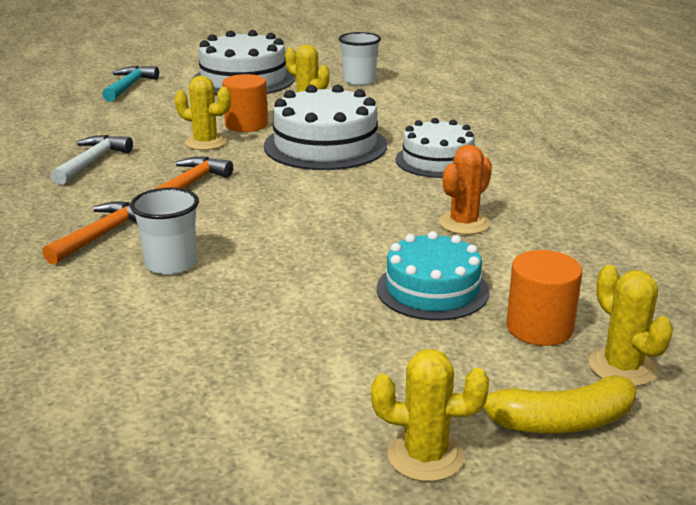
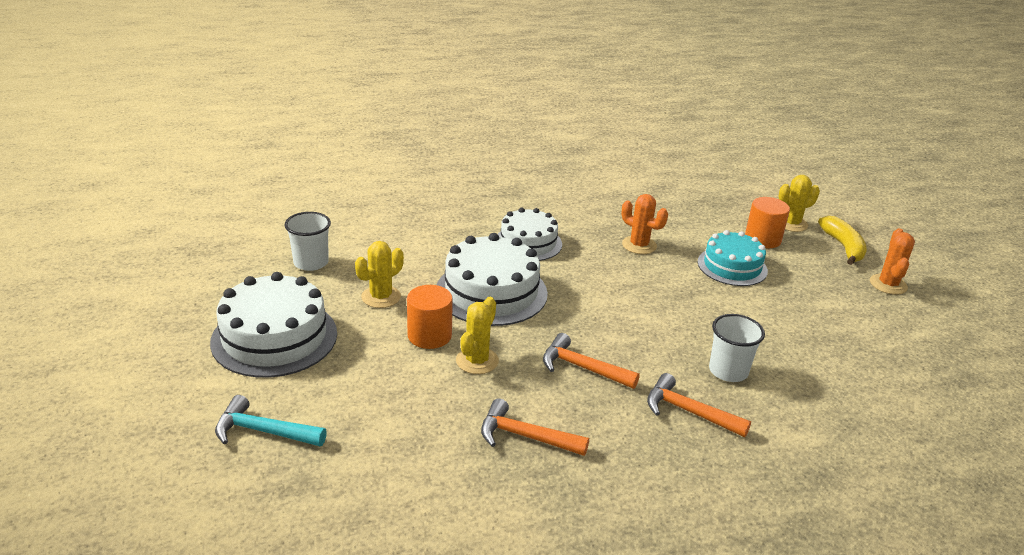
camera: 90 degrees left, 5 degrees up
(92, 162) = (525, 436): white hammer -> orange hammer
(425, 456) = (888, 284): yellow cactus -> orange cactus

